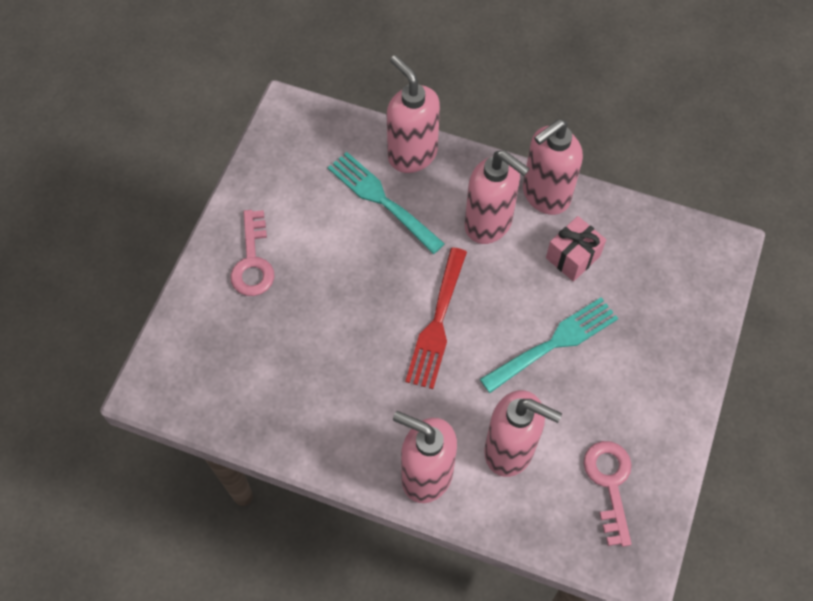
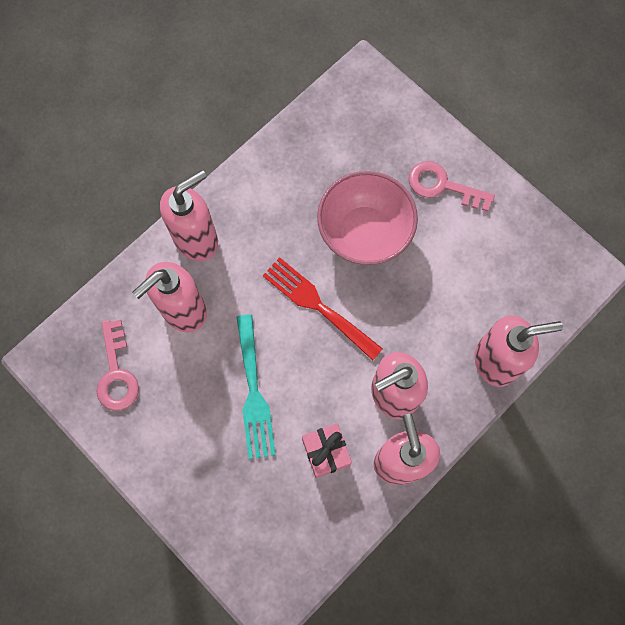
camera: 115 degrees right, 10 degrees up
(339, 312) = (364, 233): none -> pink bowl
(381, 199) = (458, 313): turquoise fork -> none
(610, 484) = (116, 373): pink key -> pink key turned 60 degrees clockwise

